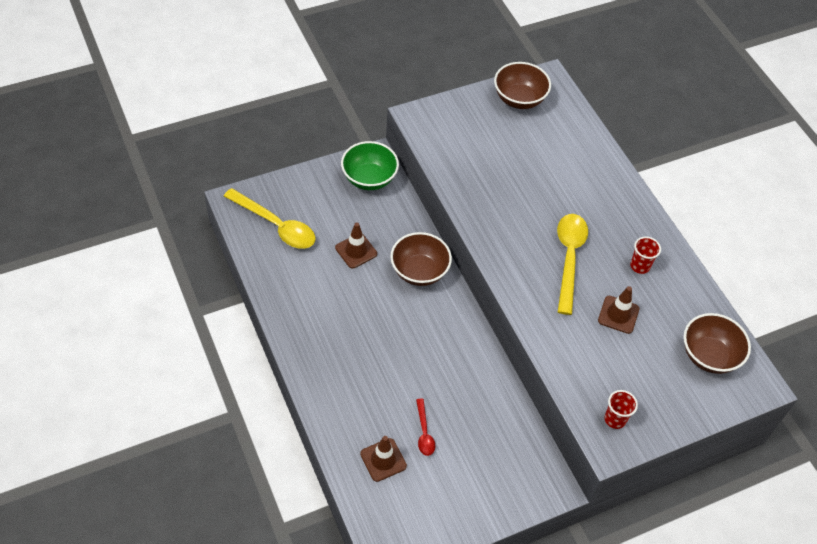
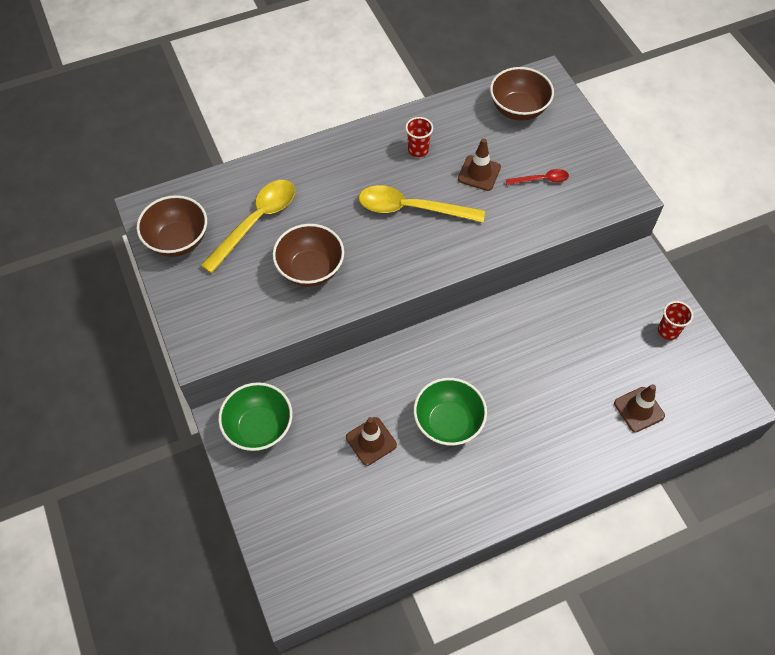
camera: 85 degrees left, 5 degrees up
(276, 225) = (333, 539): yellow spoon -> yellow spoon (256, 222)
(371, 305) = (448, 423): none -> green bowl
(419, 271) = (398, 372): brown bowl -> brown bowl (310, 269)
(424, 432) = (601, 370): red spoon -> red spoon (541, 180)
(615, 419) = (598, 187): red cup -> red cup (668, 331)

